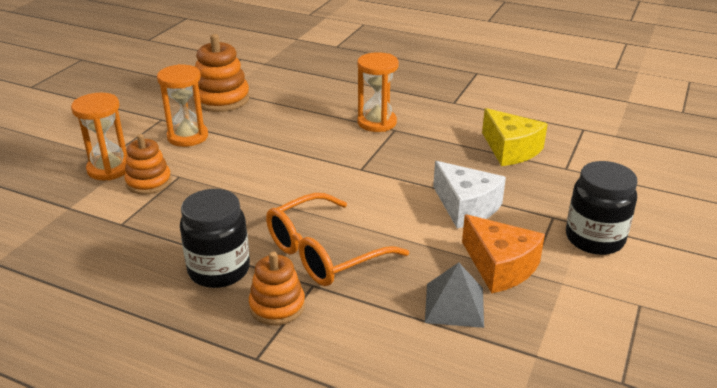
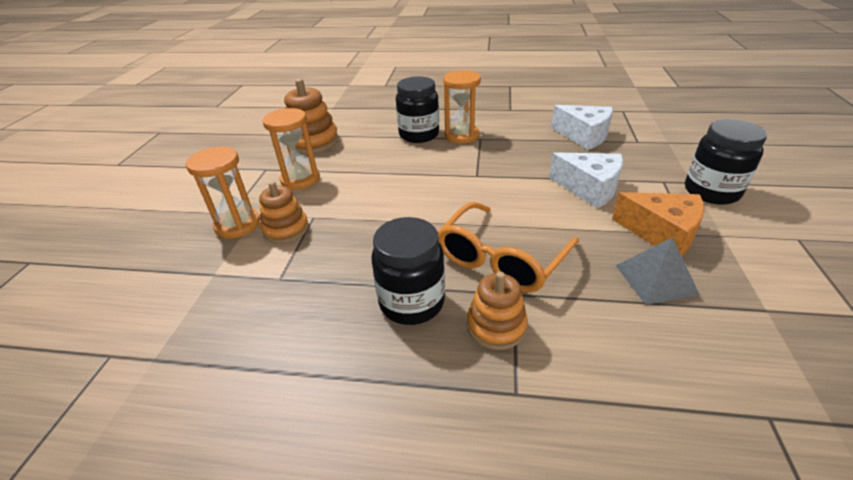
camera: 15 degrees left, 5 degrees up
(333, 113) = (419, 135): none -> black jar
(510, 150) = (584, 136): yellow cheese -> white cheese

